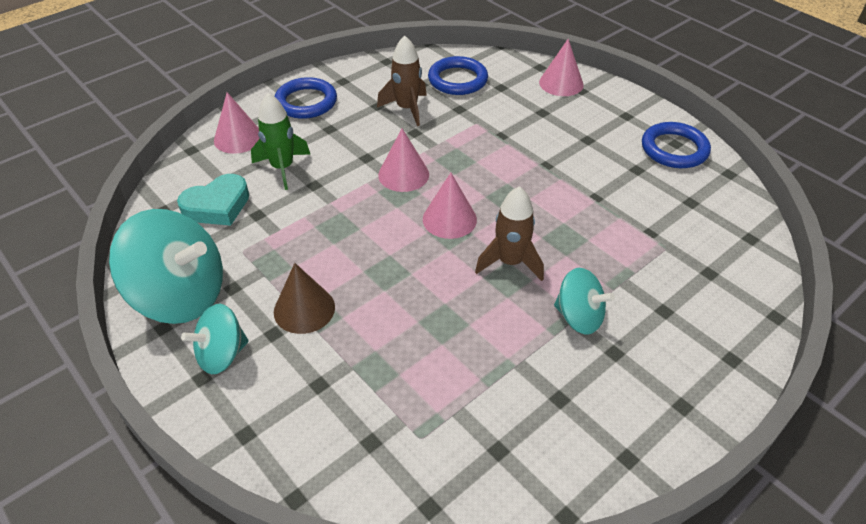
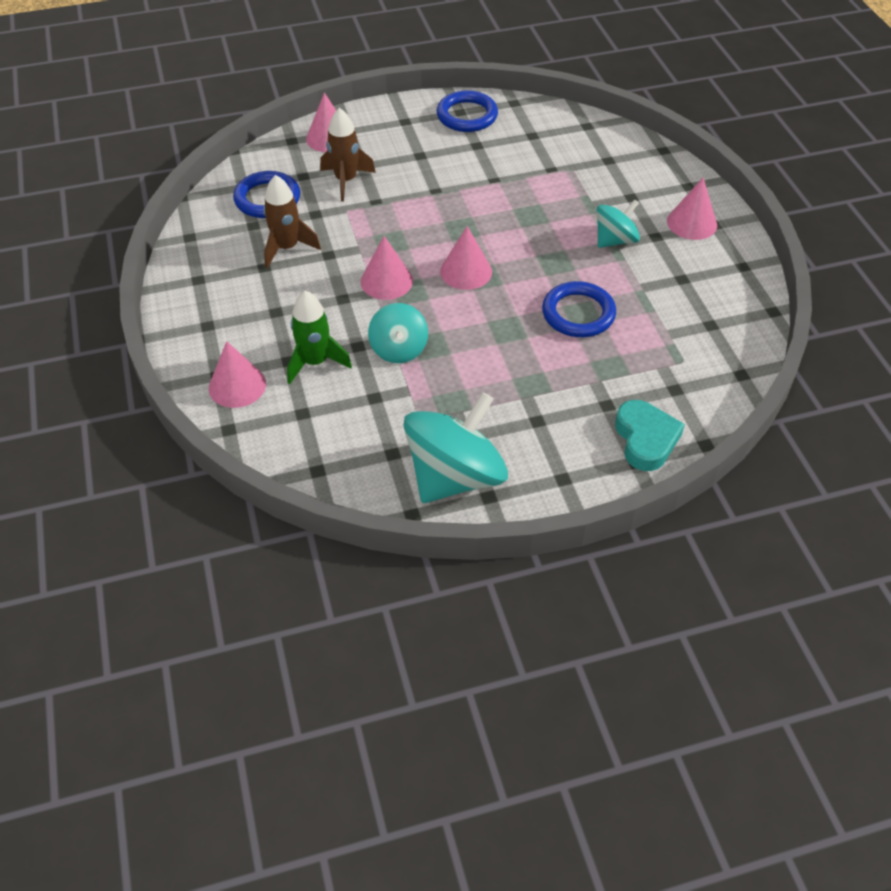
camera: 65 degrees left, 5 degrees up
(217, 206) = (341, 425): turquoise heart -> turquoise heart (645, 439)
(222, 355) = (544, 459): turquoise spinning top -> turquoise spinning top (399, 349)
(304, 309) = (520, 393): brown cone -> none
(306, 102) = (214, 317): blue ring -> blue ring (578, 313)
(510, 262) = (538, 254): brown rocket -> brown rocket (346, 181)
(666, 381) = (692, 223): none -> pink cone

